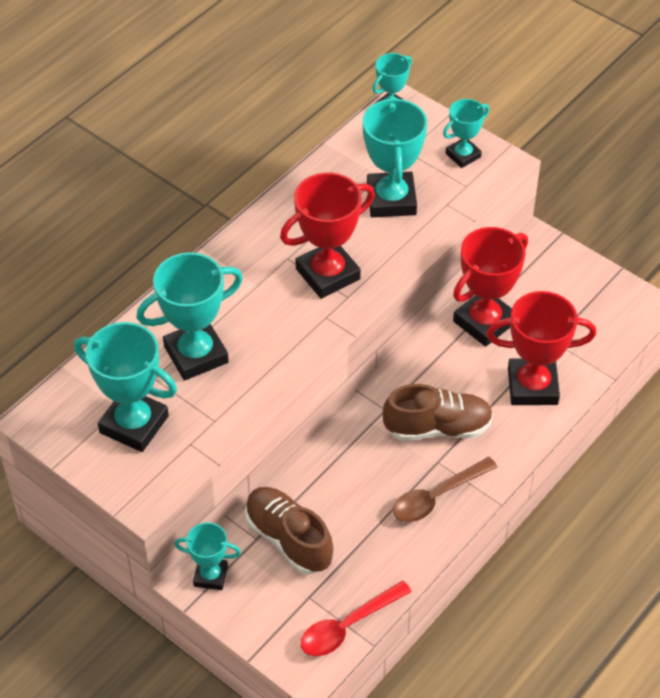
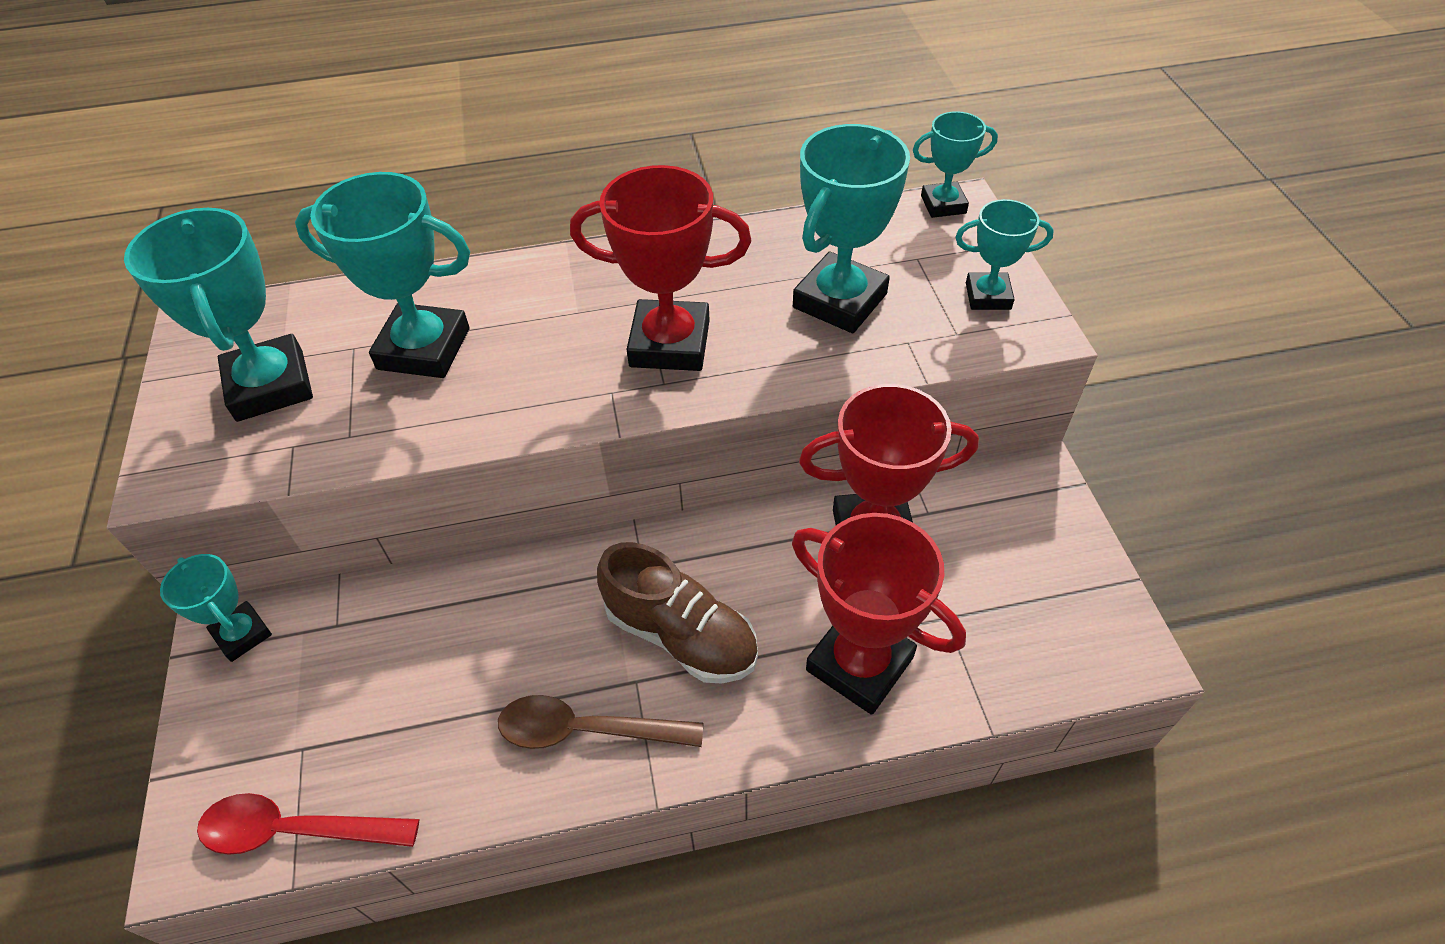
camera: 40 degrees right, 0 degrees up
(288, 539) = (365, 652): brown shoe -> none

